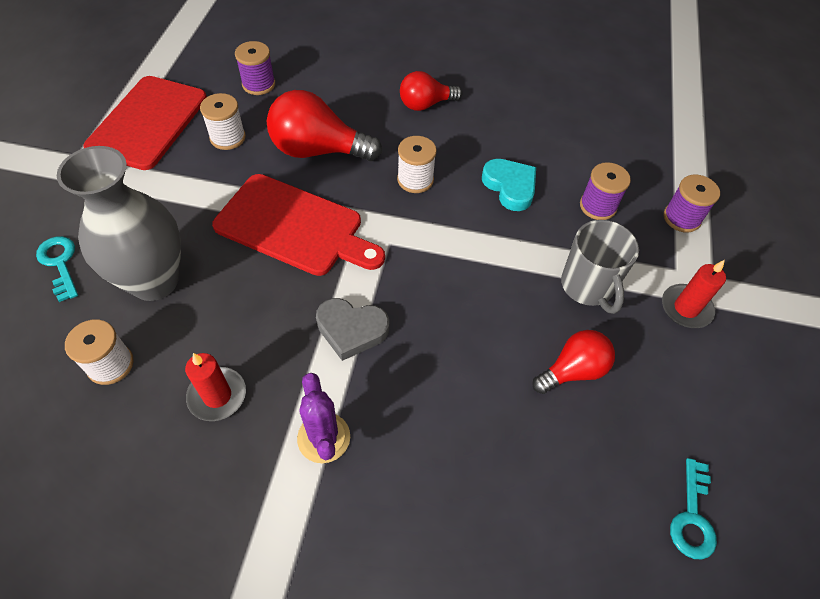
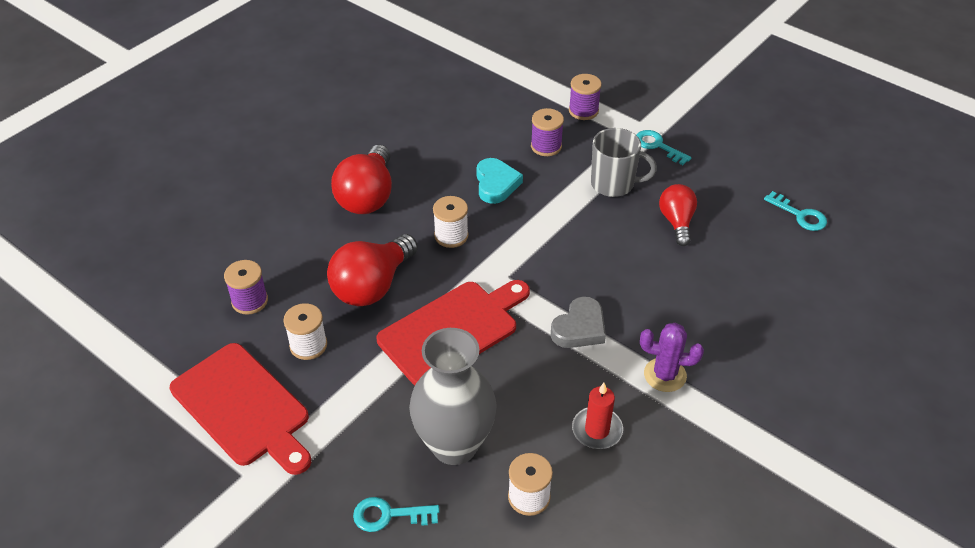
camera: 60 degrees left, 10 degrees down
(425, 104) = (367, 196): red light bulb -> red light bulb, size x1.61
(510, 187) = (496, 184): turquoise heart -> turquoise heart turned 90 degrees clockwise
(686, 308) = (658, 146): red candle -> turquoise key

